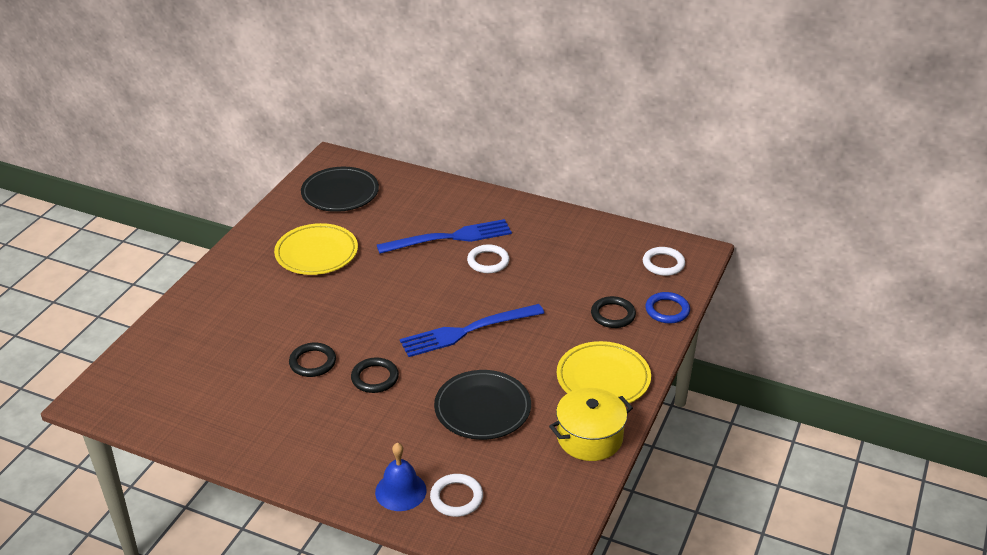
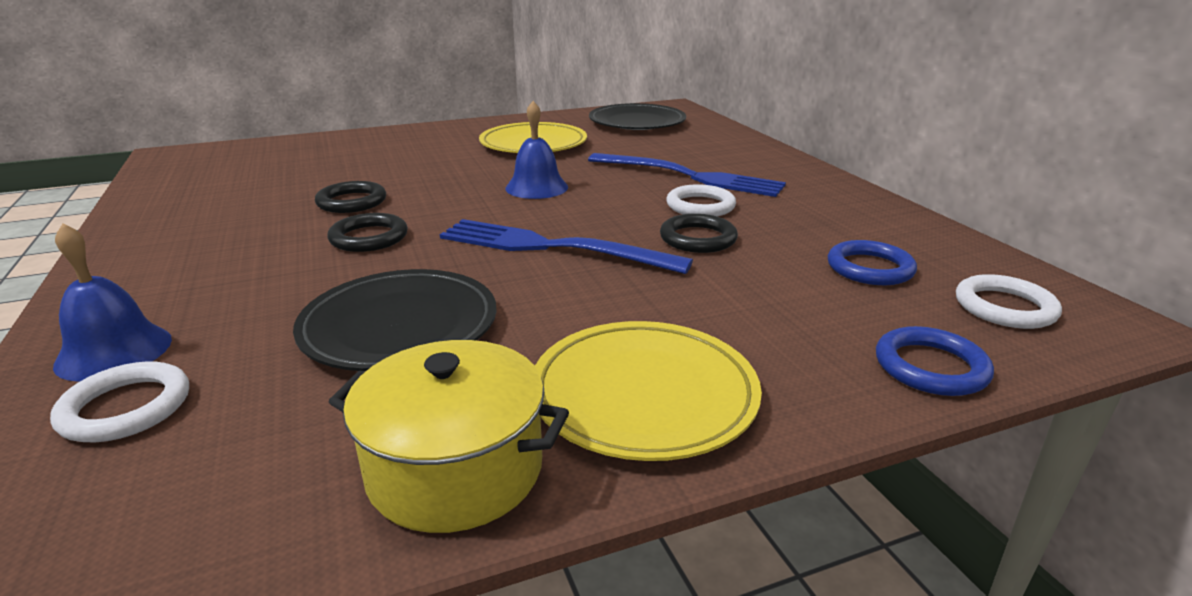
camera: 45 degrees right, 10 degrees down
(388, 293) = (536, 187): none -> blue bell
(602, 267) = (870, 268): none -> blue ring
(613, 315) = (803, 325): black ring -> black ring (698, 238)

